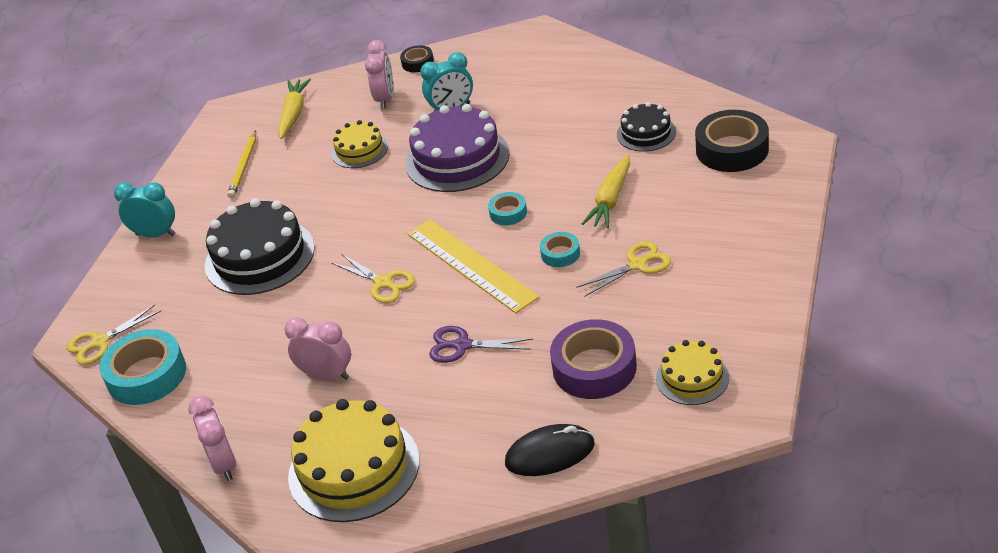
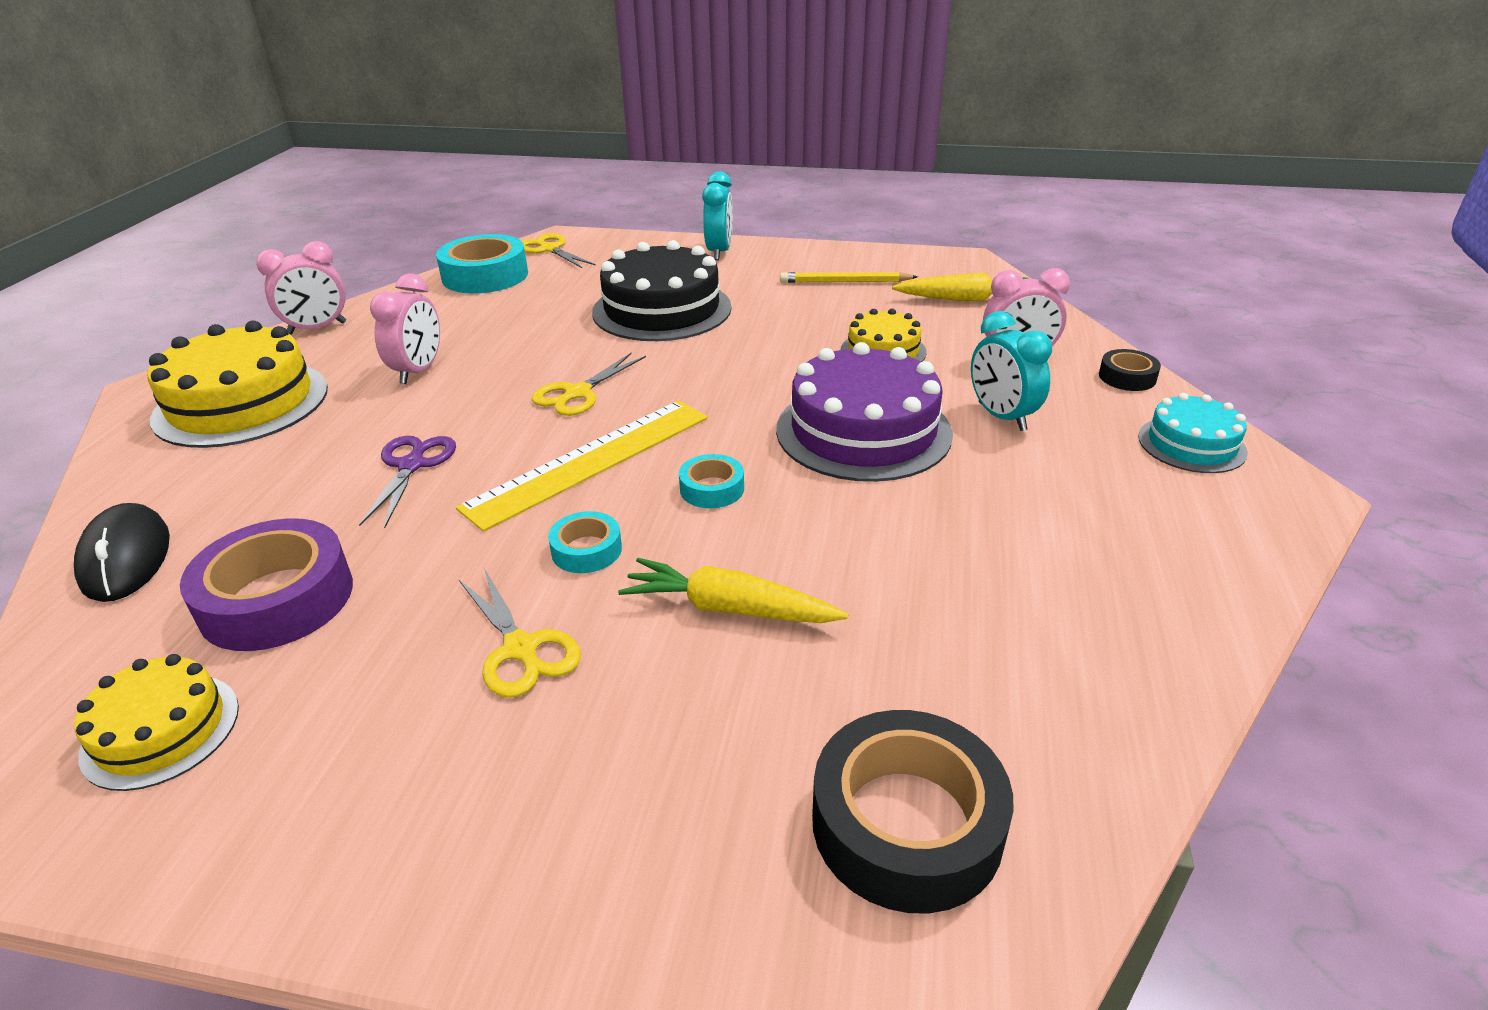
camera: 80 degrees right, 5 degrees down
(491, 52) = (1191, 444): none -> turquoise cake
(646, 133) = (960, 659): black cake -> none

